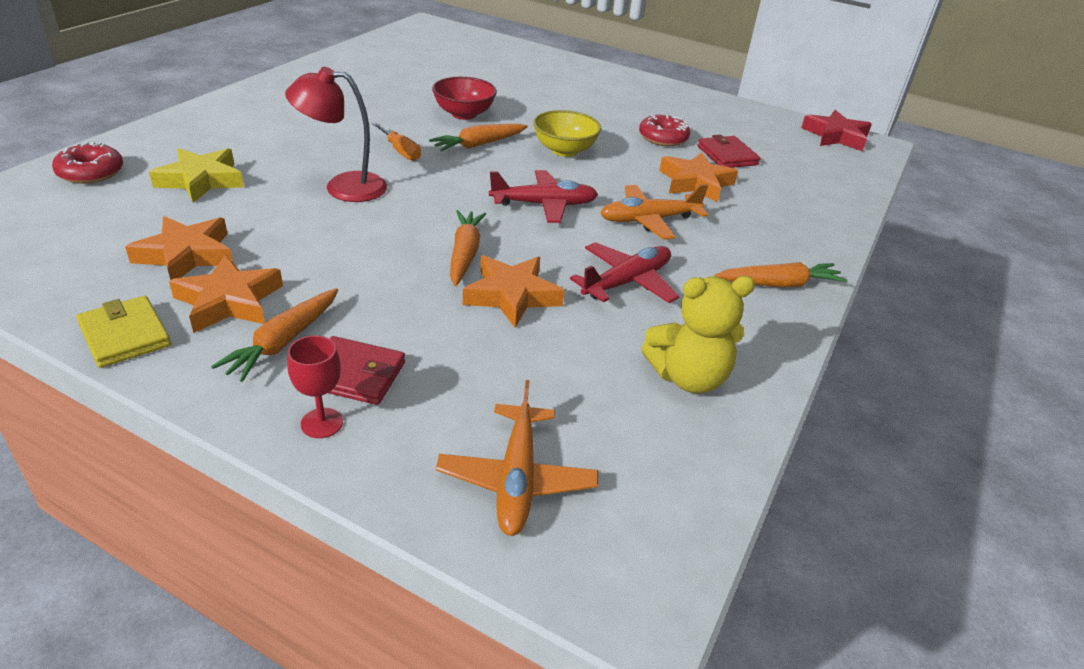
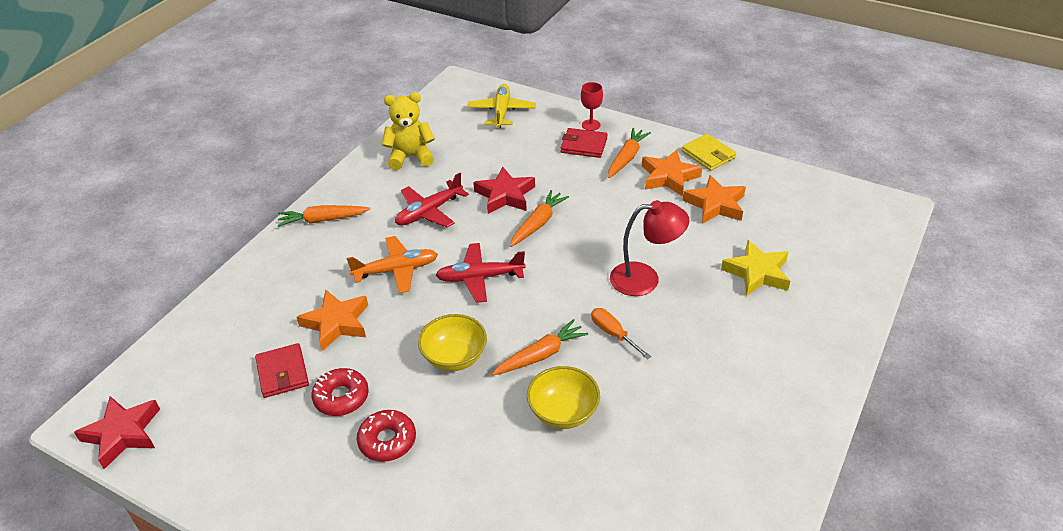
camera: 175 degrees left, 5 degrees up
(91, 172) = (845, 271): red donut -> red donut (387, 441)
(464, 114) = (563, 412): red bowl -> yellow bowl
(465, 254) = (538, 223): orange carrot -> orange carrot turned 150 degrees counterclockwise
(511, 296) = (505, 195): orange star -> red star
(516, 479) = (502, 111): orange plane -> yellow plane

